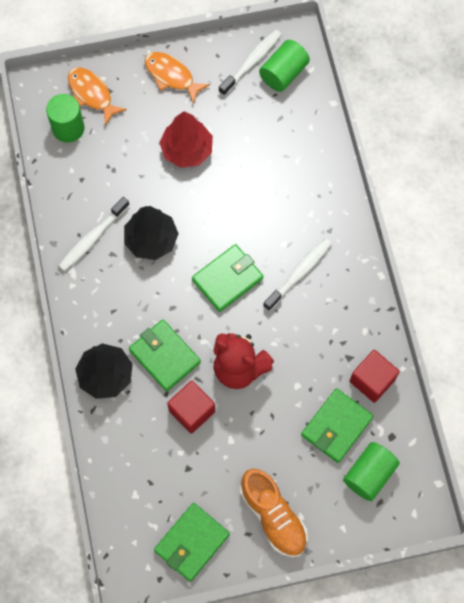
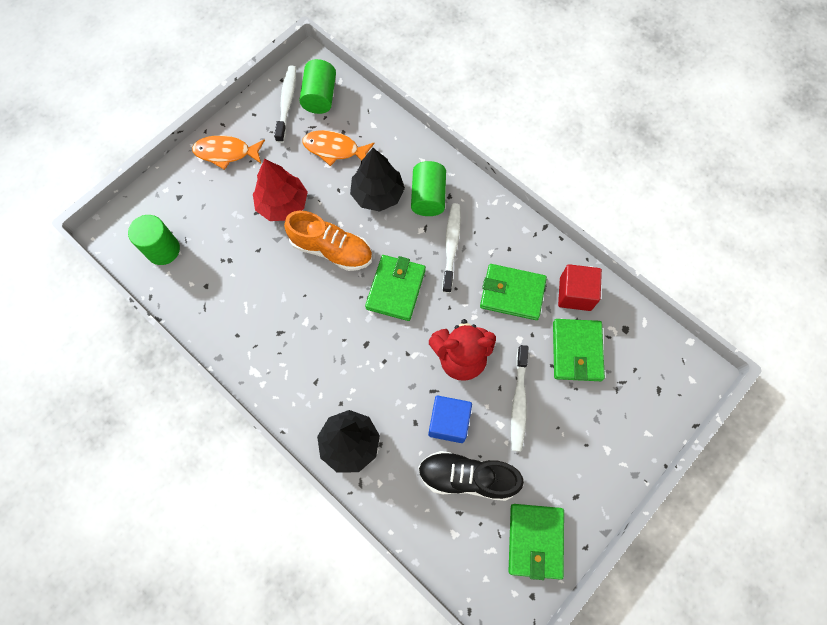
camera: 35 degrees left, 0 degrees up
(91, 94) = (165, 209): orange fish -> orange fish (334, 149)
(92, 238) = (252, 330): white toothbrush -> white toothbrush (518, 402)
(151, 240) = (306, 298): black tree -> black tree (377, 194)
(164, 356) = (390, 391): green wallet -> green wallet (512, 293)
(175, 461) = (467, 477): none -> black shoe
(192, 411) = (448, 422): red cube -> blue cube
(273, 516) = (585, 465): orange shoe -> orange shoe (331, 249)
(369, 474) = (633, 373): green cylinder -> green cylinder (428, 197)

